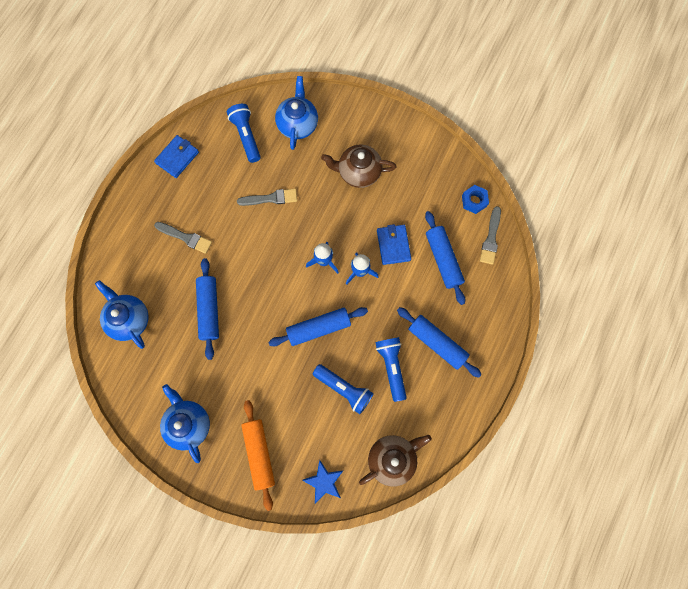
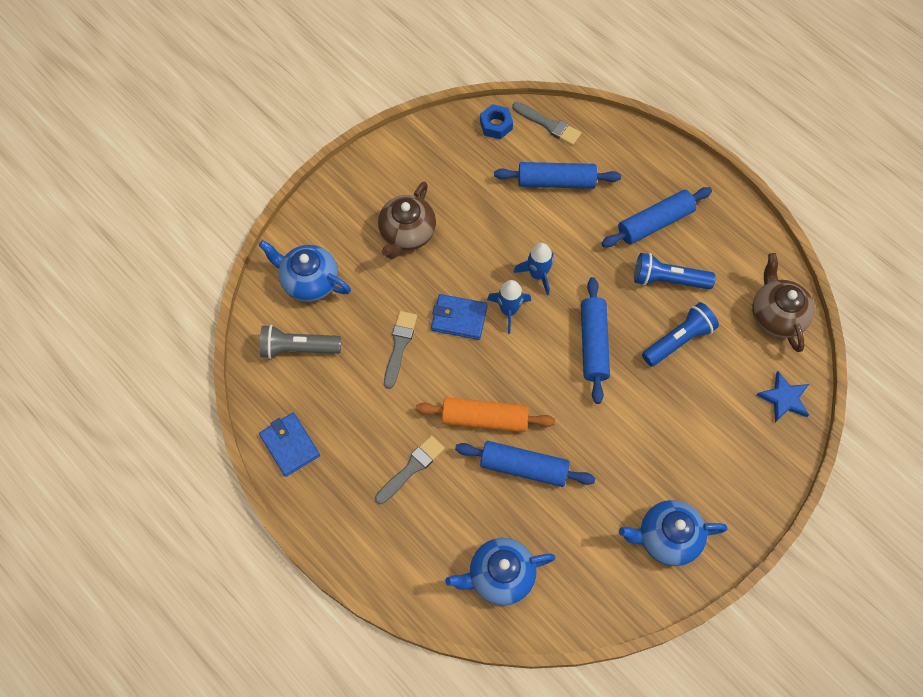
camera: 70 degrees left, 10 degrees down
(246, 136) = (298, 348): blue flashlight -> grey flashlight
(259, 453) = (730, 462): orange rolling pin -> orange rolling pin (484, 419)
(393, 245) = (518, 227): blue wallet -> blue wallet (459, 318)

